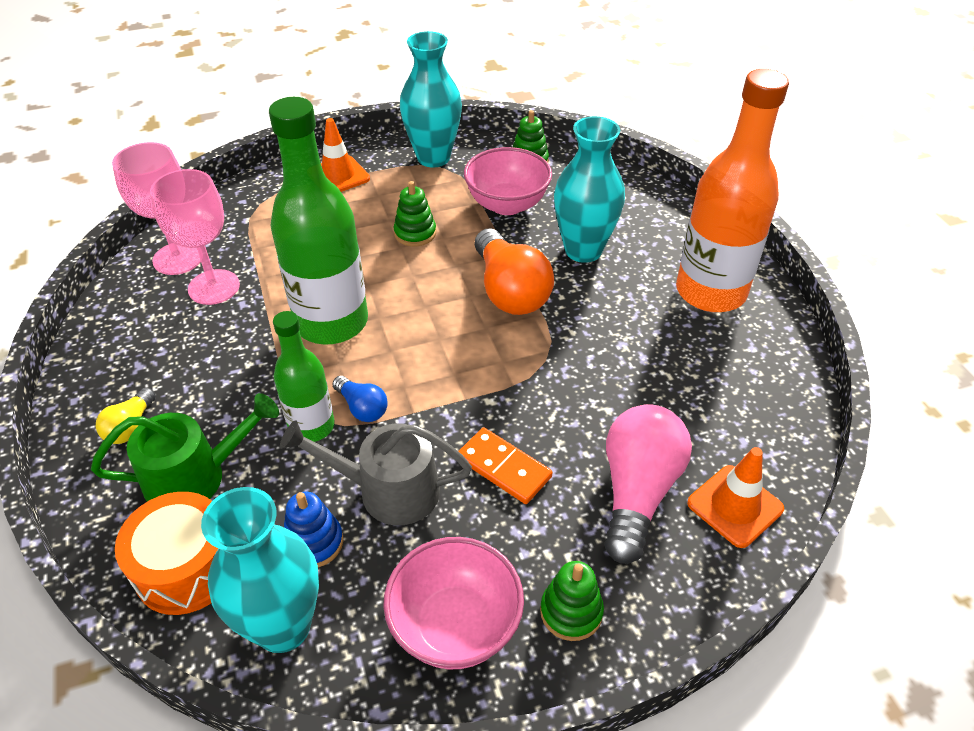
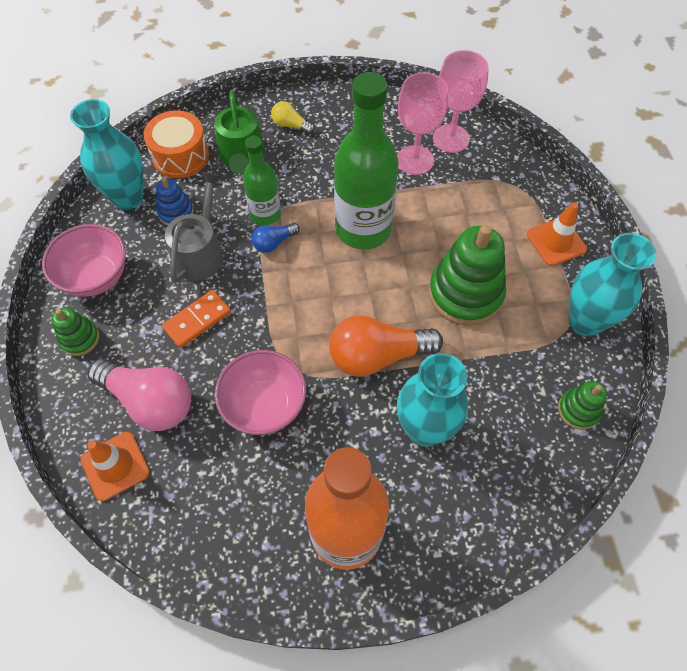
camera: 100 degrees right, 15 degrees up
(415, 233) = (465, 293): green stacking toy -> green stacking toy, size x1.97
(507, 204) = (502, 375): pink bowl -> pink bowl (264, 405)

